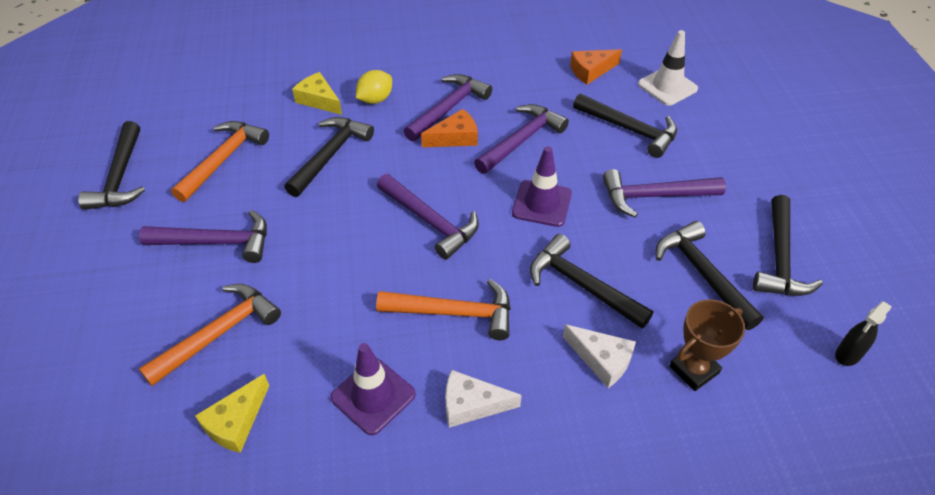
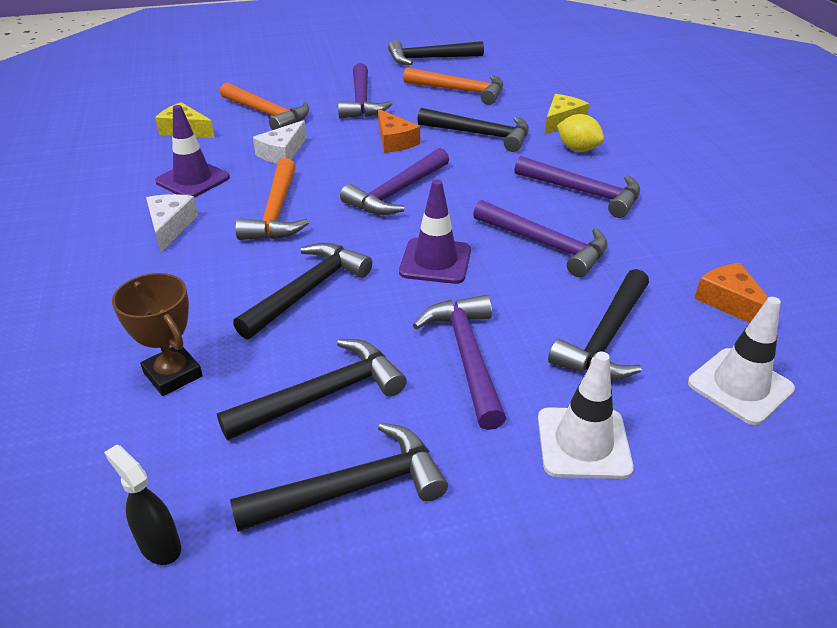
camera: 85 degrees right, 10 degrees down
(455, 138) = (533, 199): orange cheese -> orange cheese (394, 141)
(601, 360) = (202, 303): white cheese -> white cheese (282, 153)
(723, 155) = (583, 443): none -> white traffic cone
(780, 258) = (353, 488): black hammer -> black hammer turned 150 degrees clockwise

